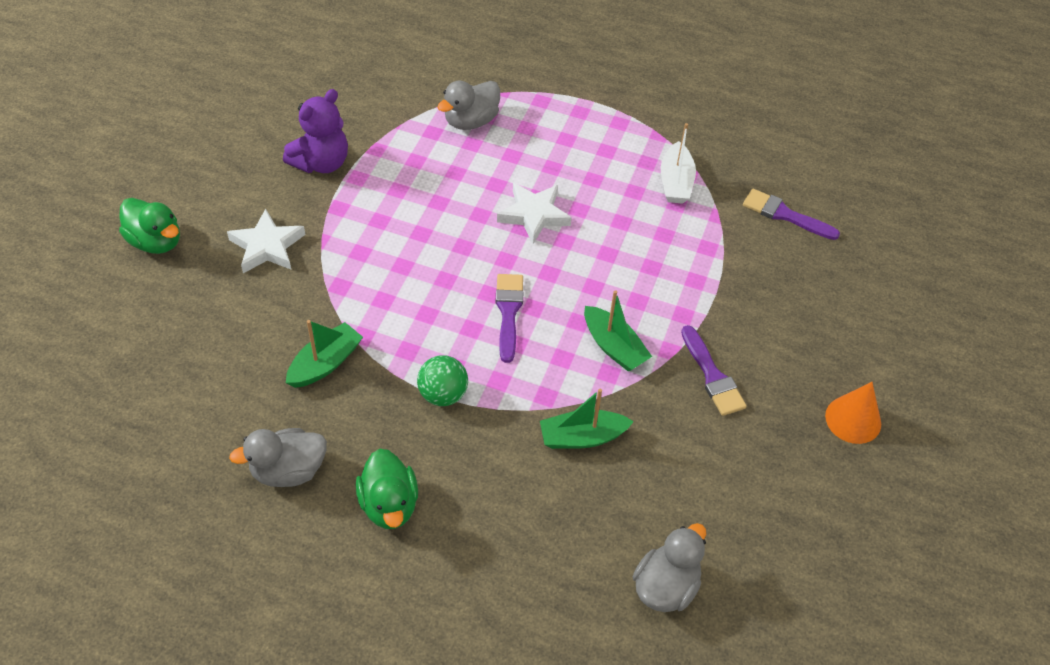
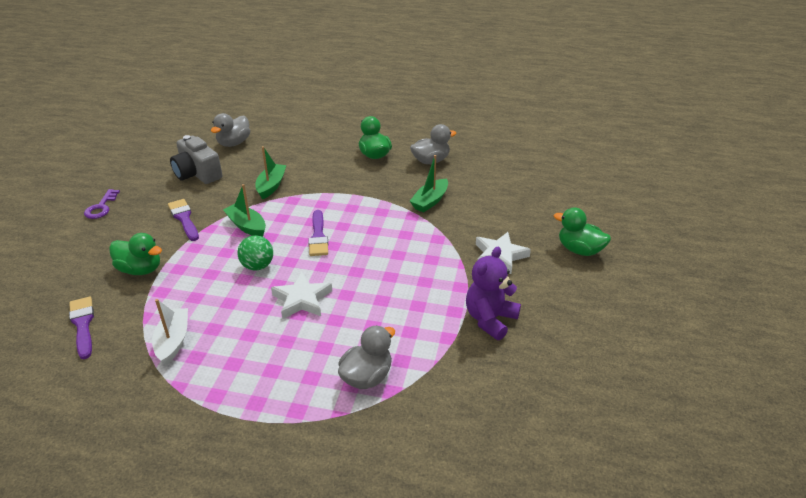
camera: 175 degrees right, 15 degrees down
(443, 394) = (355, 195): green ball -> green ball (257, 266)
(582, 437) = (271, 186): green boat -> green boat turned 60 degrees counterclockwise
(717, 491) = (197, 173): none -> grey camera
(745, 285) = (140, 269): none -> green duck
(785, 215) = (83, 324): purple brush -> purple brush turned 135 degrees counterclockwise
(853, 419) = (101, 207): orange cone -> purple key

